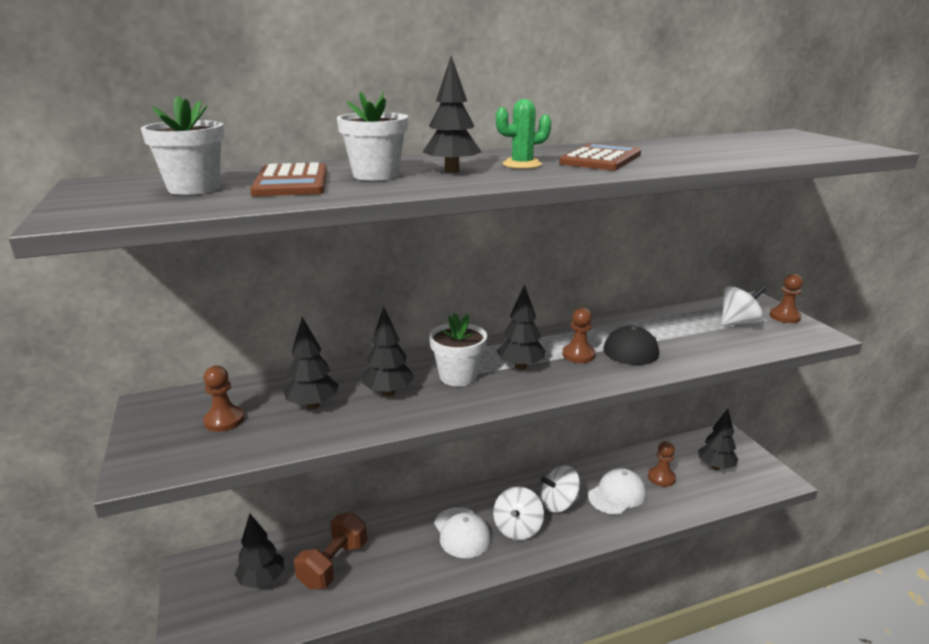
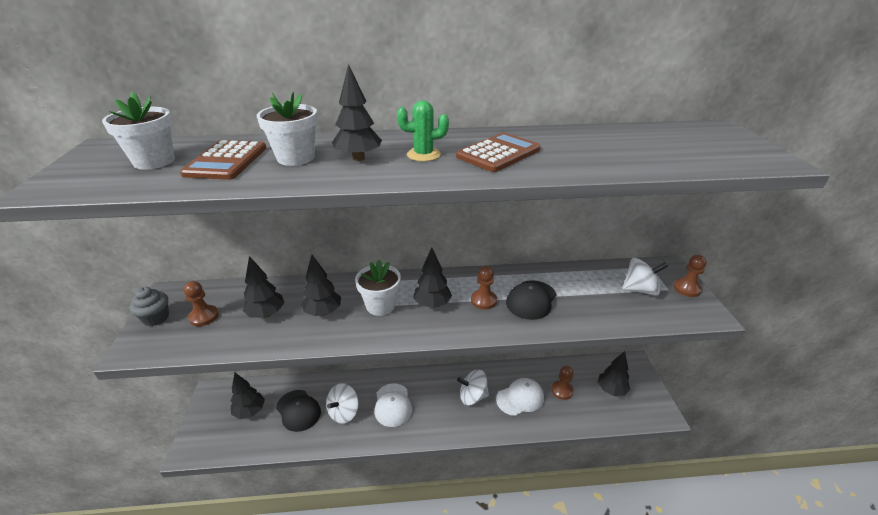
camera: 15 degrees right, 10 degrees up
(152, 432) = (156, 318): none -> grey cupcake
(334, 564) = (298, 410): brown dumbbell -> black cap
(517, 528) = (433, 410): white spinning top -> white spinning top (344, 412)

